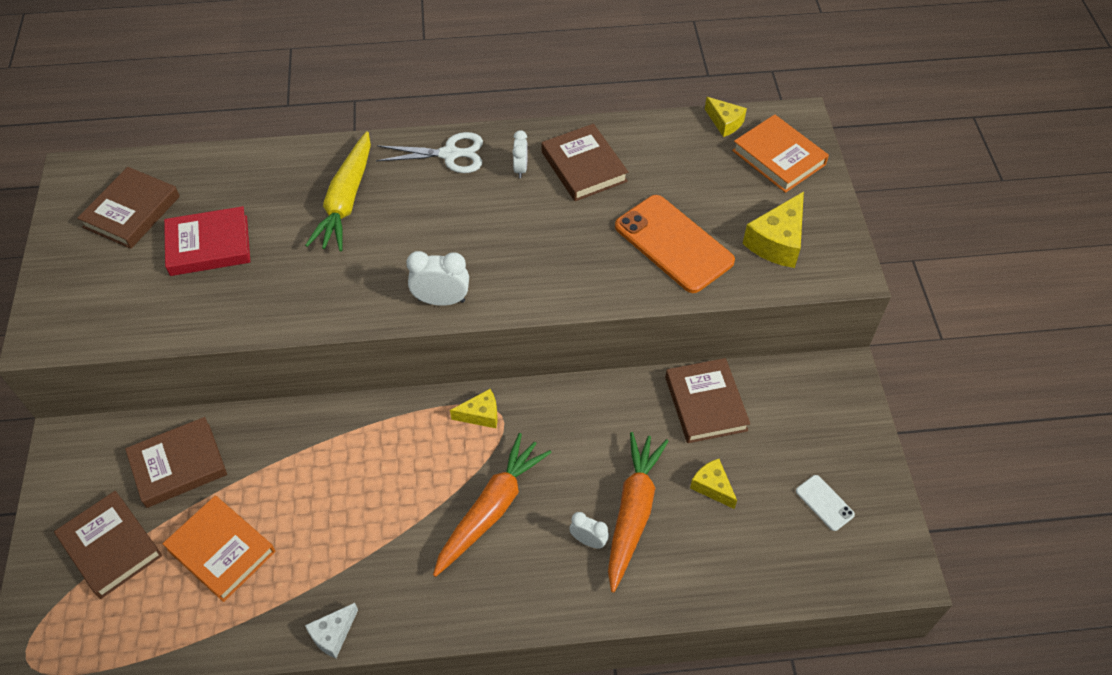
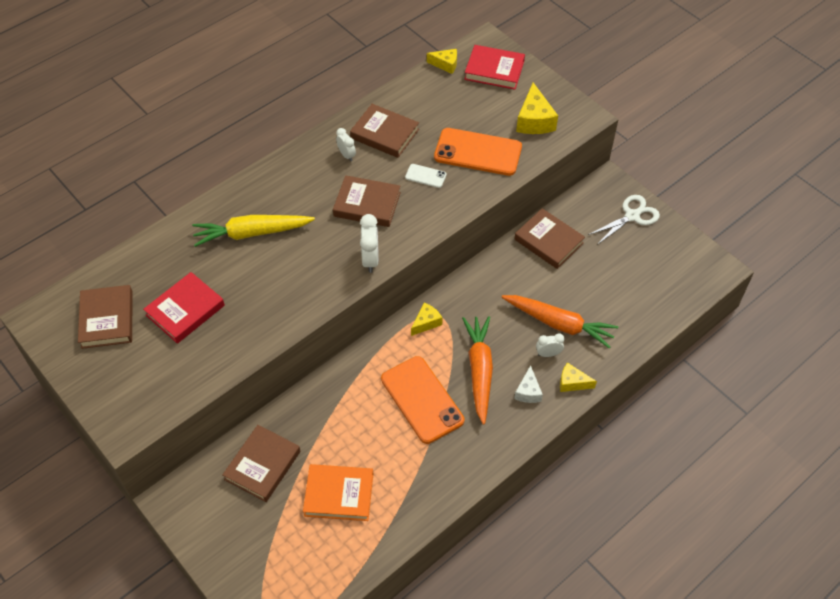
camera: 35 degrees left, 0 degrees up
(110, 547) = (265, 538): brown book -> brown book (367, 204)
(333, 634) = (450, 494): white cheese -> white cheese (528, 391)
(346, 201) = (252, 233): yellow carrot -> yellow carrot turned 105 degrees clockwise
(399, 501) = (422, 400): none -> orange phone
(441, 300) = (370, 259): white clock -> white clock turned 120 degrees clockwise
(449, 154) = (292, 169): white scissors -> white scissors (632, 216)
(633, 512) = (559, 324): orange carrot -> orange carrot turned 135 degrees clockwise
(712, 487) = (589, 284): yellow cheese -> yellow cheese (572, 382)
(778, 157) = (494, 70): orange book -> red book
(824, 503) = (653, 258): white phone -> white phone (425, 176)

